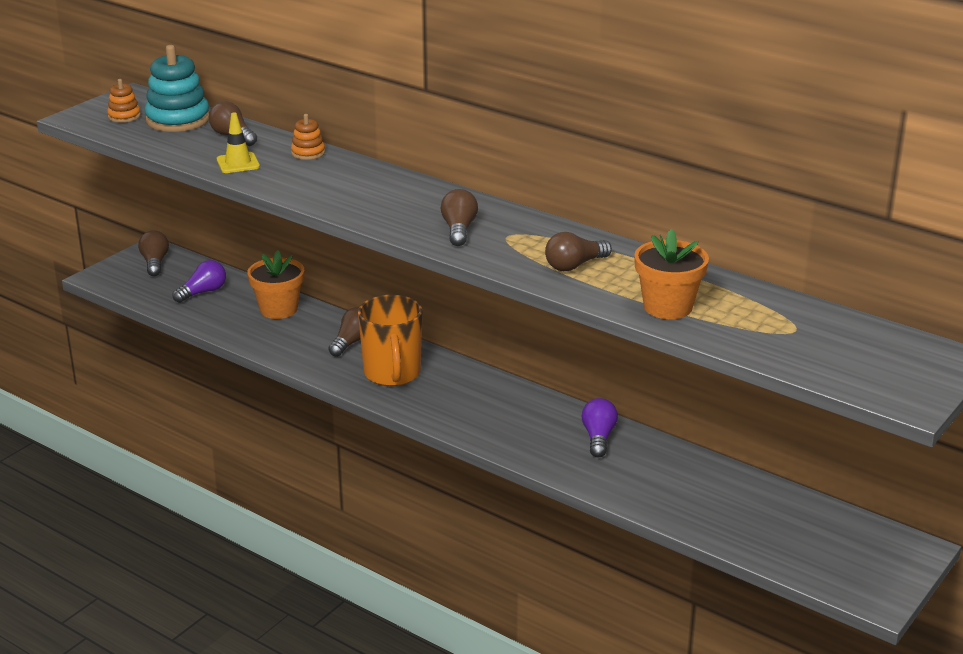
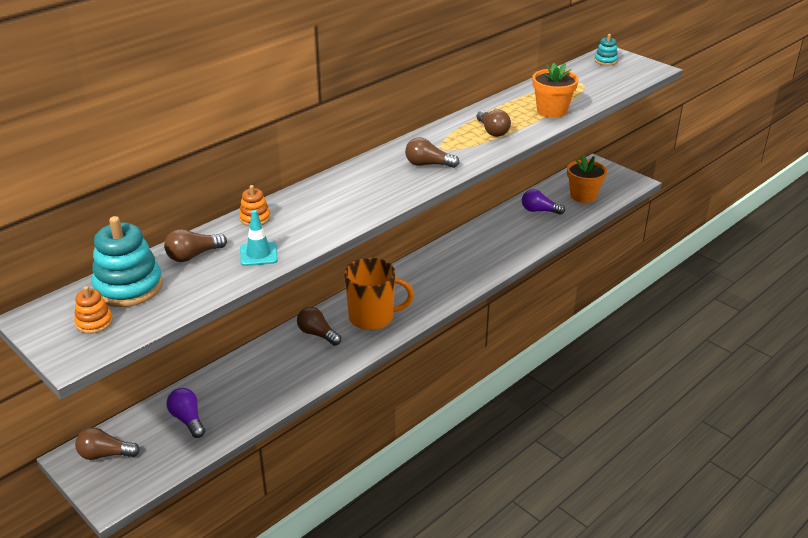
camera: 80 degrees left, 5 degrees up
(238, 163) = (258, 254): yellow traffic cone -> turquoise traffic cone
(278, 309) = (244, 372): orange flower pot -> orange flower pot (583, 196)
(598, 437) = (477, 241): purple light bulb -> purple light bulb (539, 211)
(909, 352) = (605, 61): none -> turquoise stacking toy

